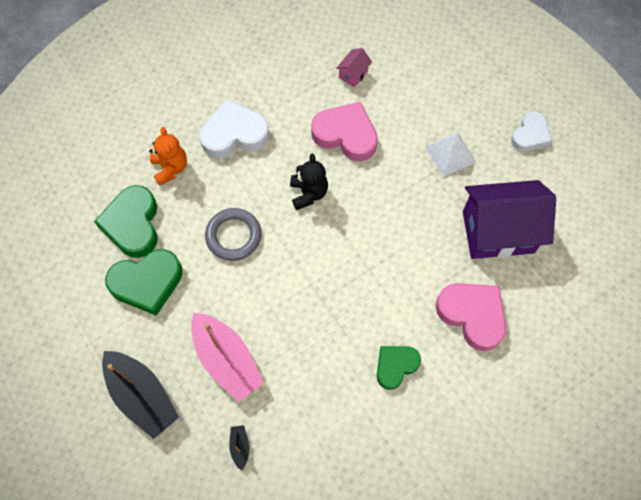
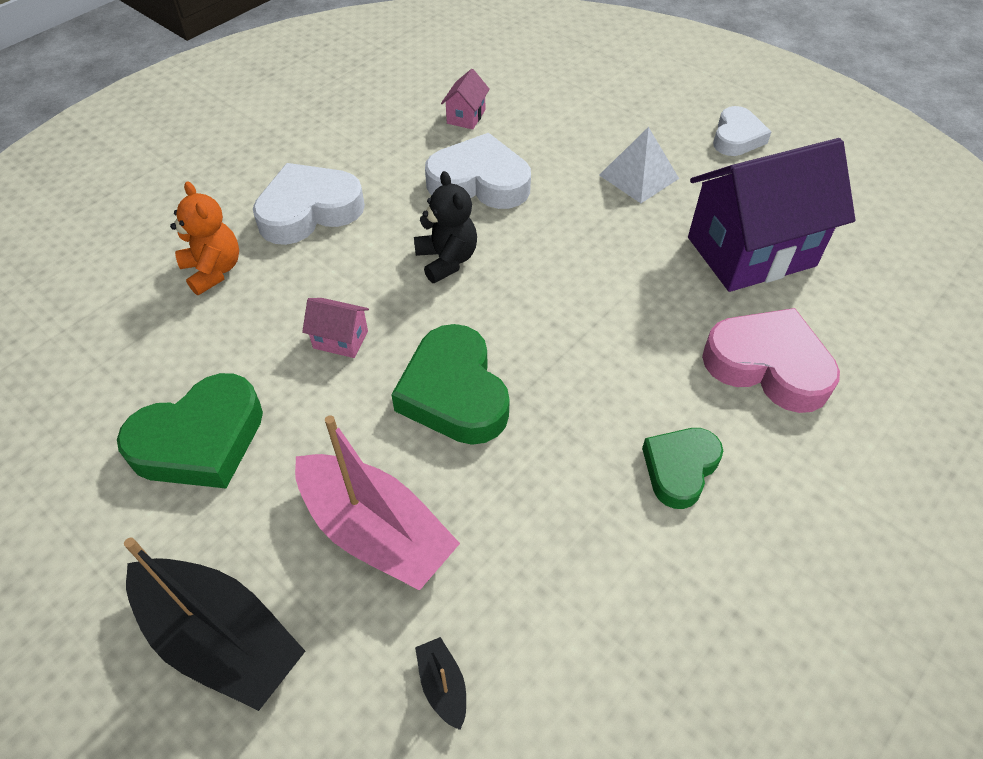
camera: 15 degrees left, 15 degrees down
(133, 224) = (161, 359): green heart -> green heart (454, 393)
(233, 236) = (340, 339): grey ring -> pink house
(346, 135) = (479, 182): pink heart -> white heart

